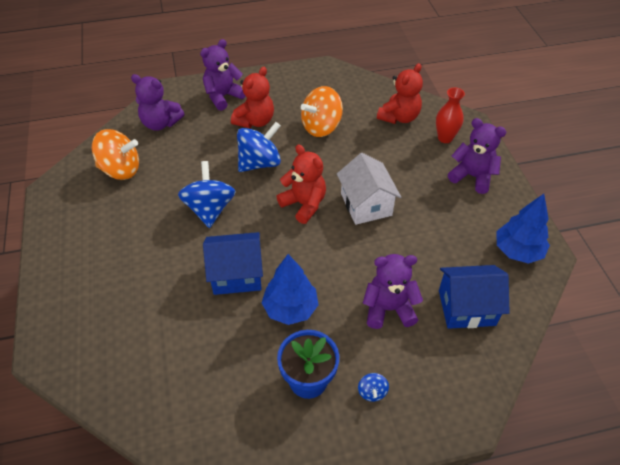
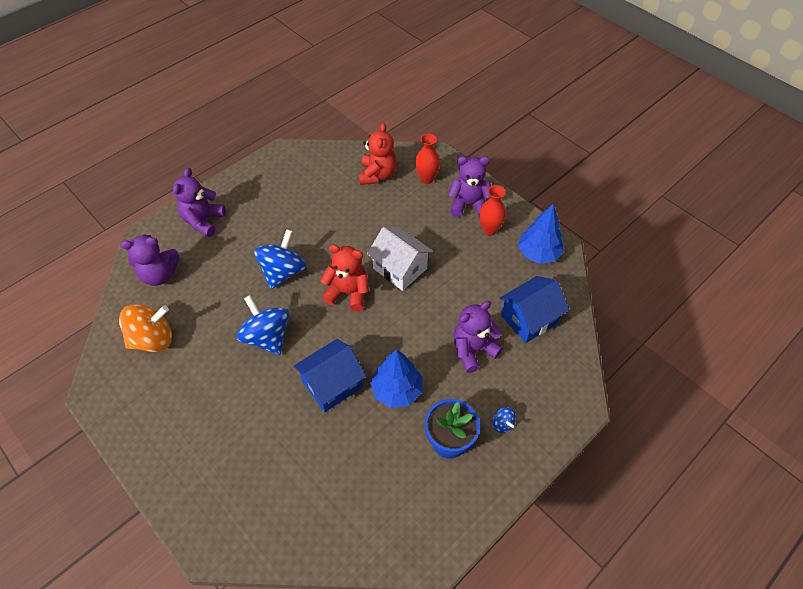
camera: 30 degrees left, 5 degrees up
(255, 121) = (251, 233): red teddy bear -> none
(321, 127) = (316, 213): orange spinning top -> none
(479, 208) = (489, 230): none -> red vase

